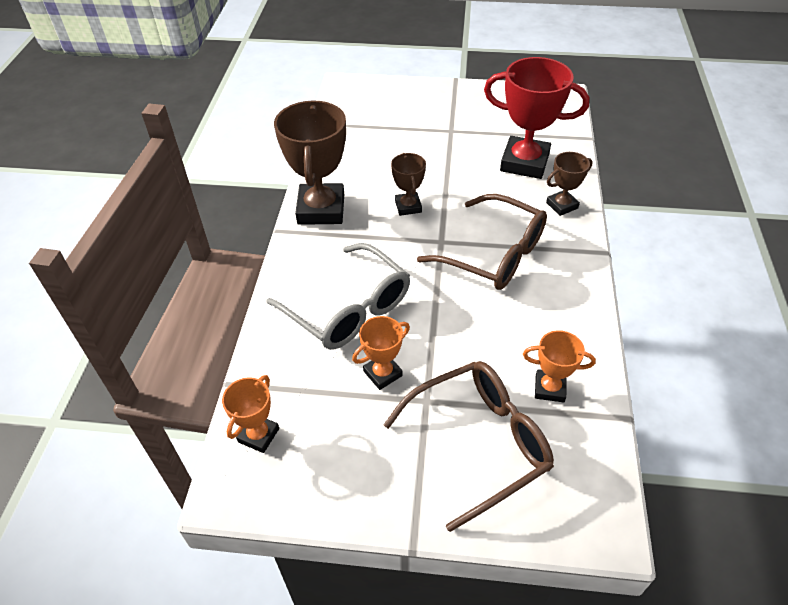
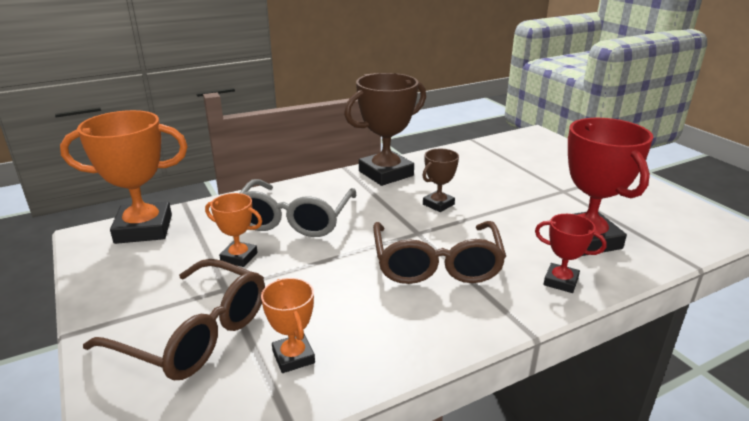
camera: 55 degrees right, 20 degrees down
(258, 435) = (144, 229): orange trophy -> orange trophy, size x1.94
(562, 205) = (560, 281): brown trophy -> red trophy

